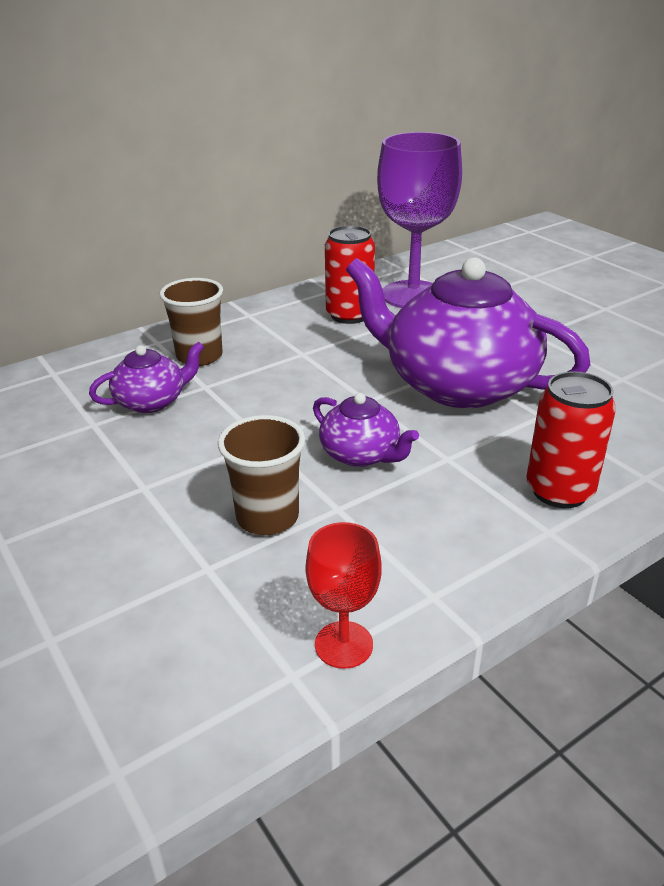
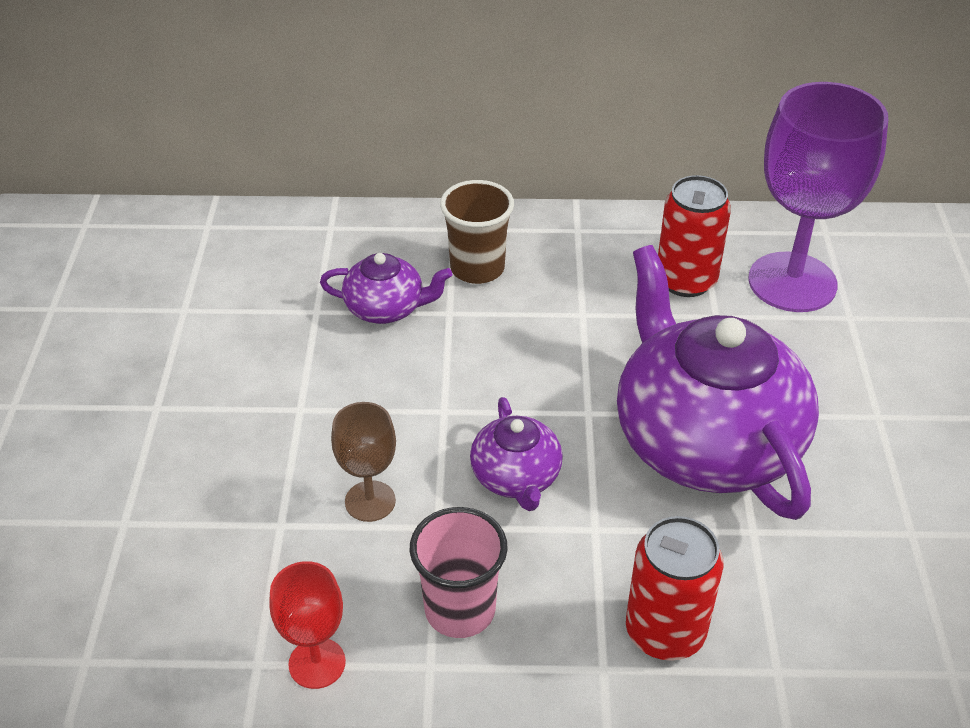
camera: 35 degrees right, 10 degrees up
(267, 517) = (370, 501): brown cup -> brown goblet
(413, 549) = (460, 610): none -> pink cup

